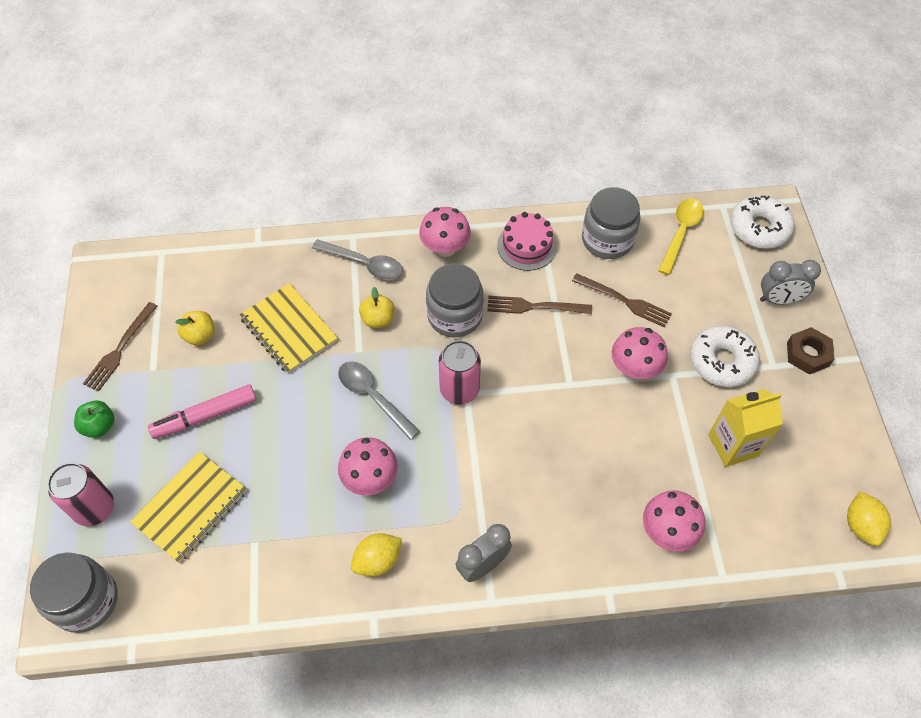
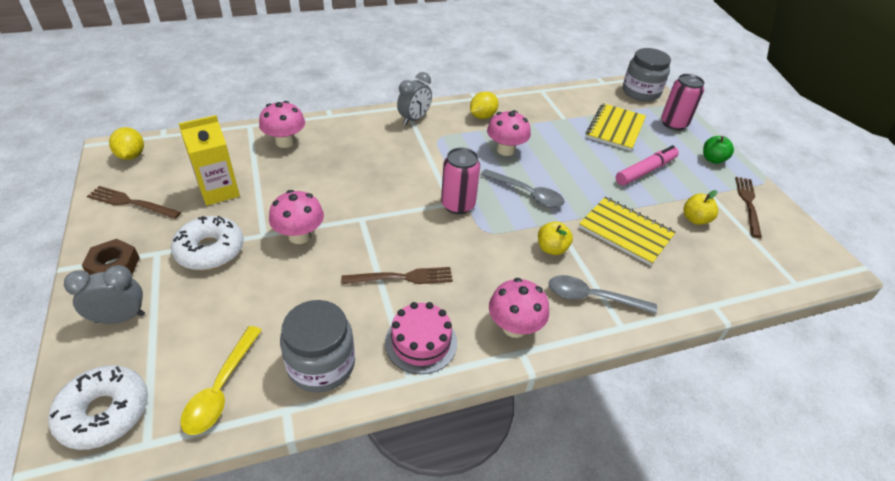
camera: 165 degrees right, 15 degrees down
(454, 315) = (480, 260): grey jar -> none
(624, 301) = (305, 294): brown fork -> brown fork (131, 203)

